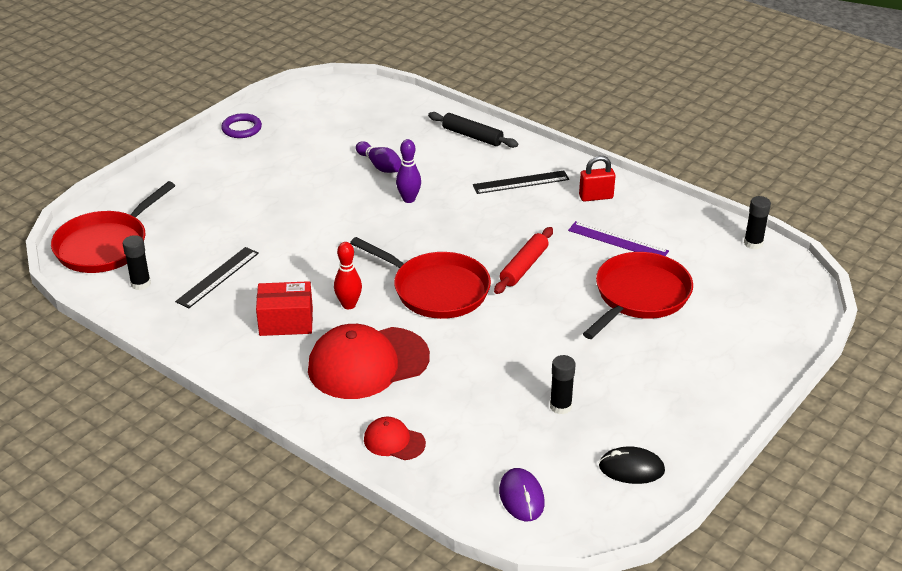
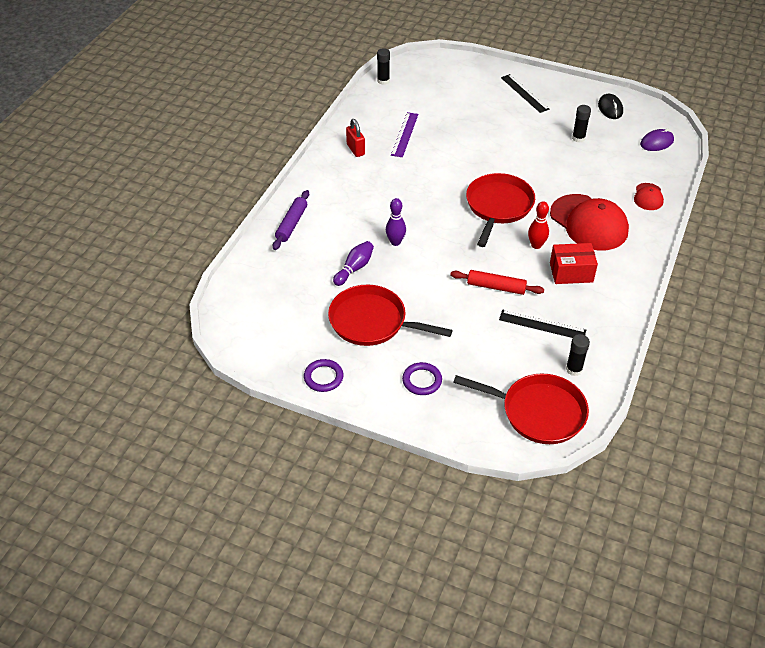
camera: 105 degrees left, 10 degrees up
(198, 182) = (422, 380): none -> purple ring
(286, 322) = (571, 272): red box -> red box turned 75 degrees counterclockwise
(472, 136) = (291, 224): black rolling pin -> purple rolling pin
(521, 182) = (350, 188): black ruler -> black ruler (524, 93)
(524, 266) = (453, 171): red rolling pin -> red rolling pin (496, 287)
(639, 296) = (460, 120): red pan -> red pan (372, 322)

